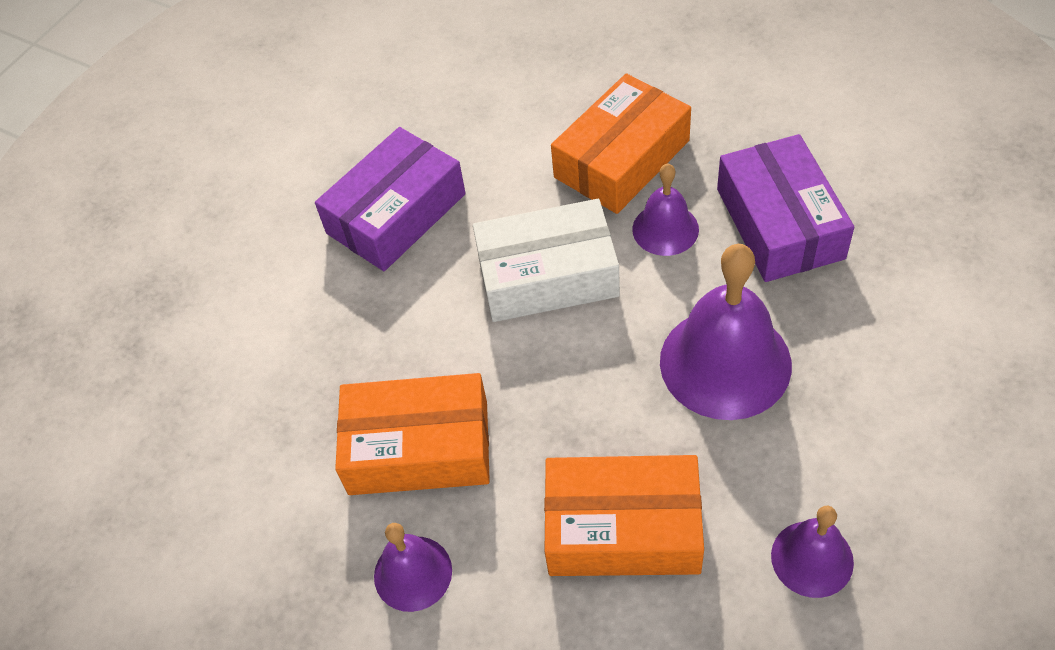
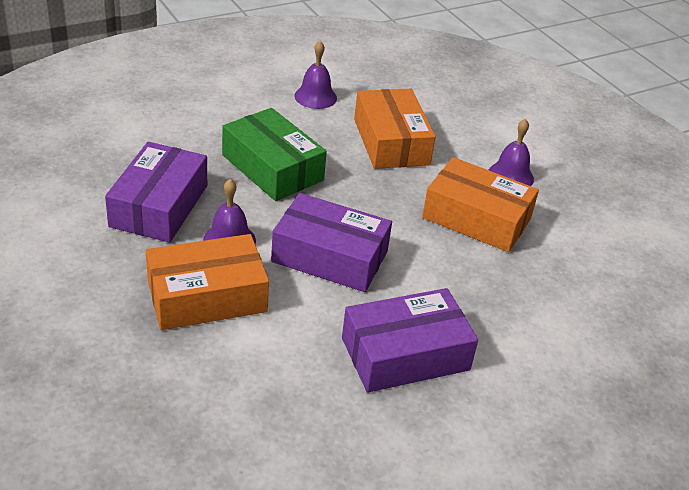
camera: 160 degrees left, 15 degrees down
(547, 275) = (330, 256): white box -> purple box
(623, 528) = (391, 142): orange box -> orange box turned 45 degrees clockwise
(725, 362) = (272, 167): purple bell -> green box

